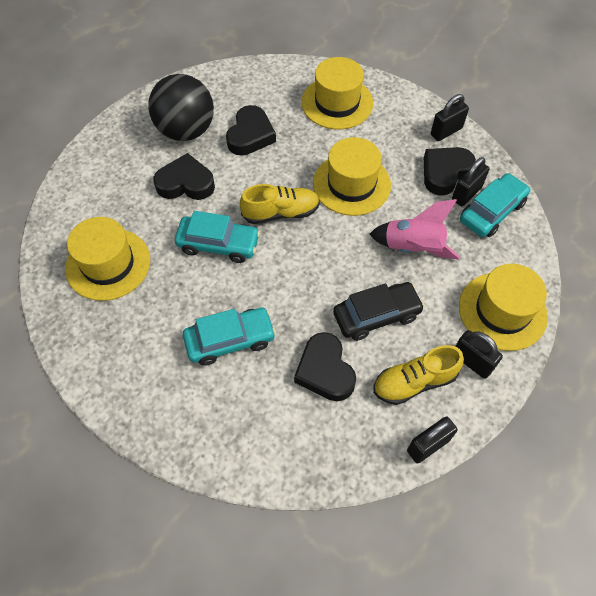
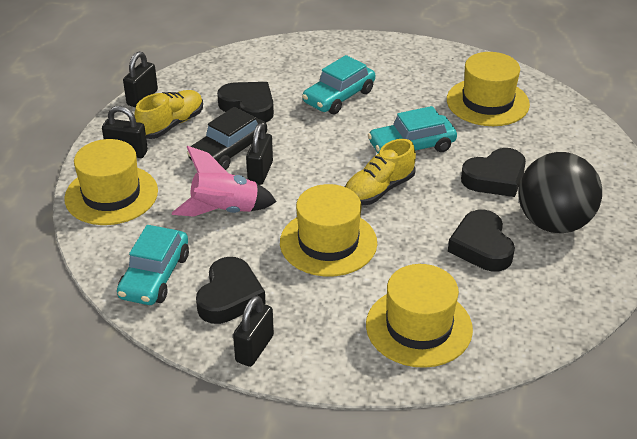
camera: 150 degrees right, 20 degrees down
(466, 194) = (192, 283): black padlock -> black padlock (260, 172)

